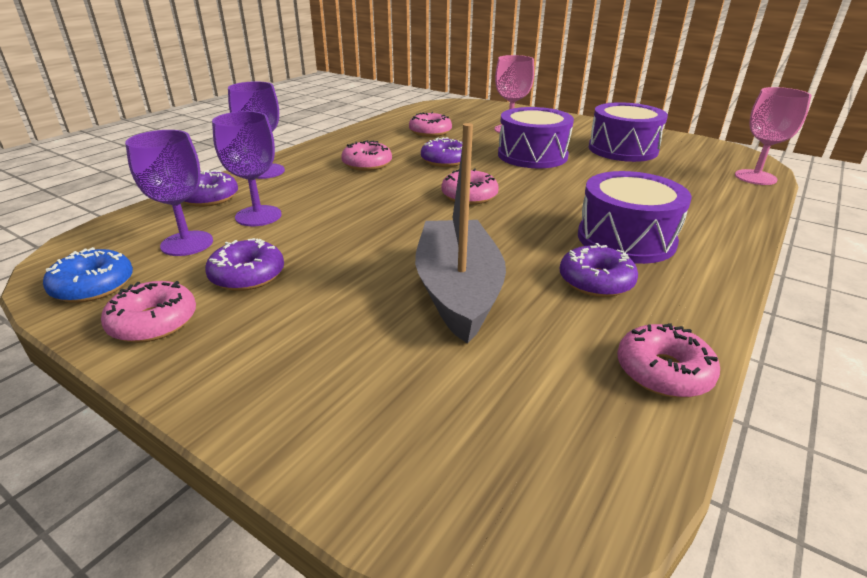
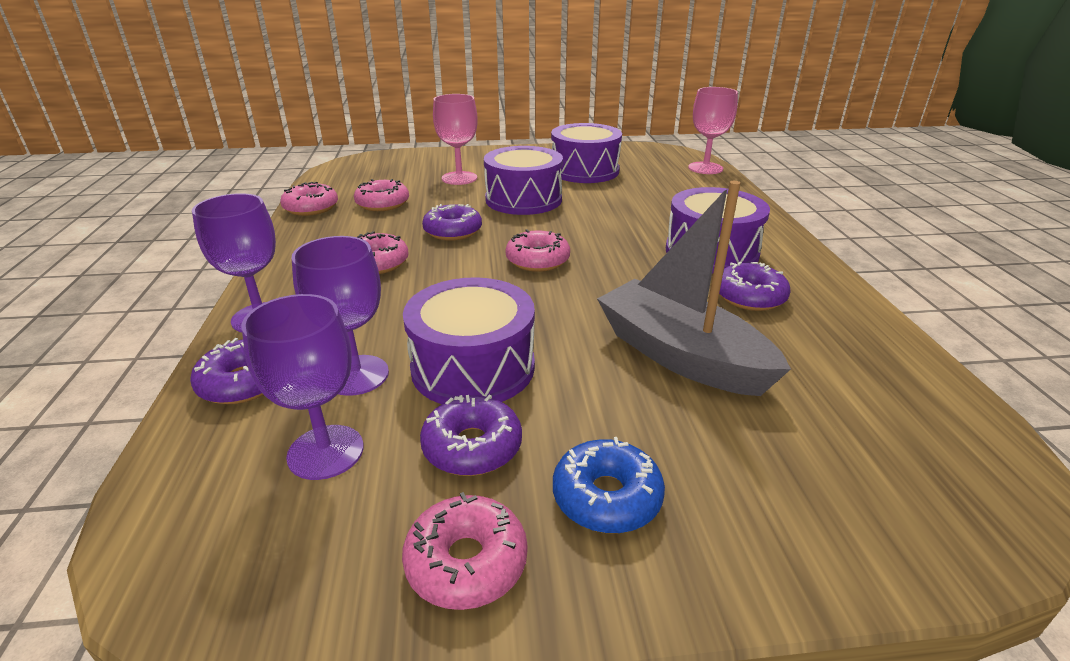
camera: 40 degrees left, 0 degrees up
(93, 286) = (296, 576): blue donut -> blue donut (606, 497)
(319, 238) = (473, 367): none -> purple drum
(663, 372) = (886, 345): pink donut -> pink donut (311, 208)

